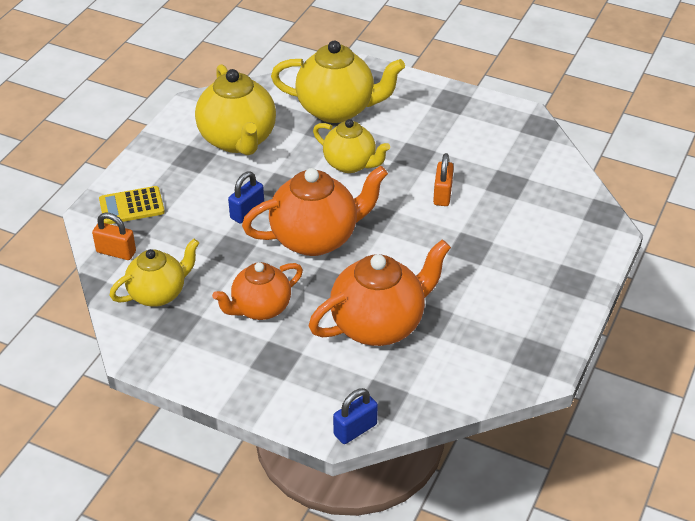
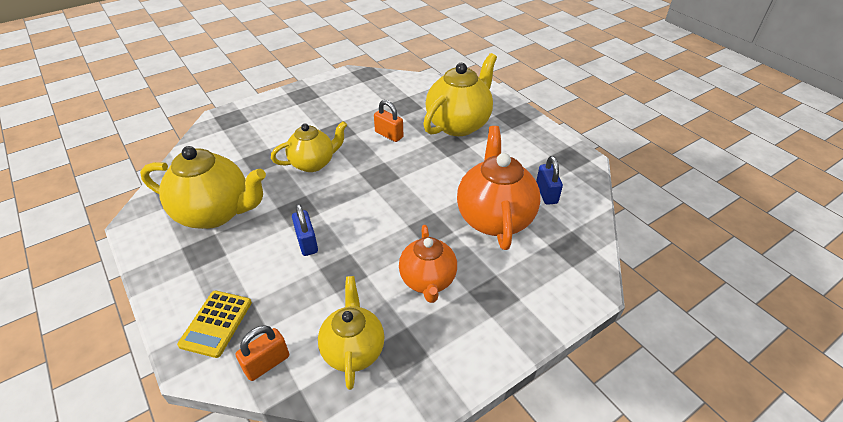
camera: 60 degrees left, 0 degrees up
(316, 238) = (375, 214): orange teapot -> none
(337, 109) = (247, 146): yellow teapot -> yellow teapot (459, 124)
(355, 429) = (597, 276): blue padlock -> blue padlock (546, 193)

